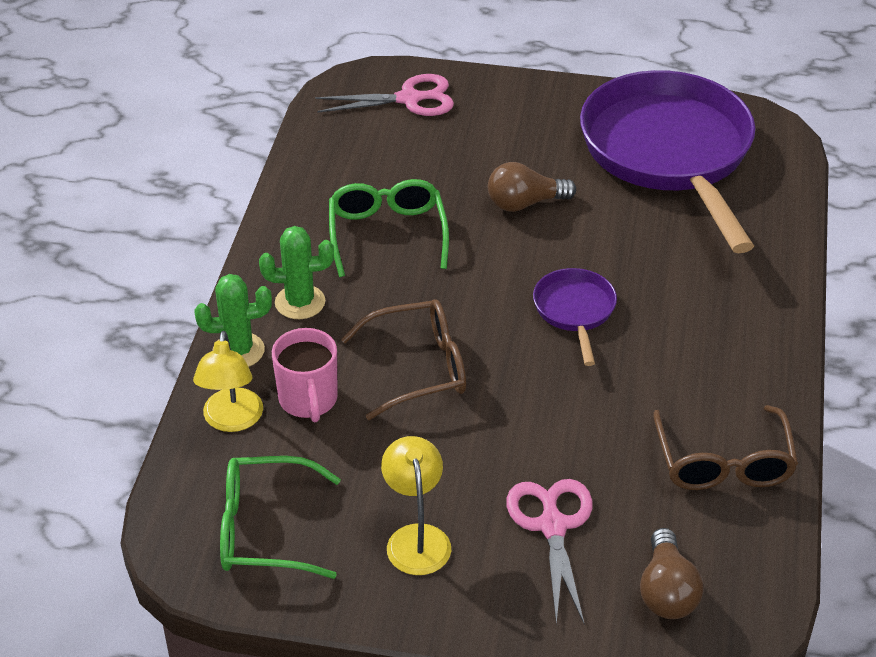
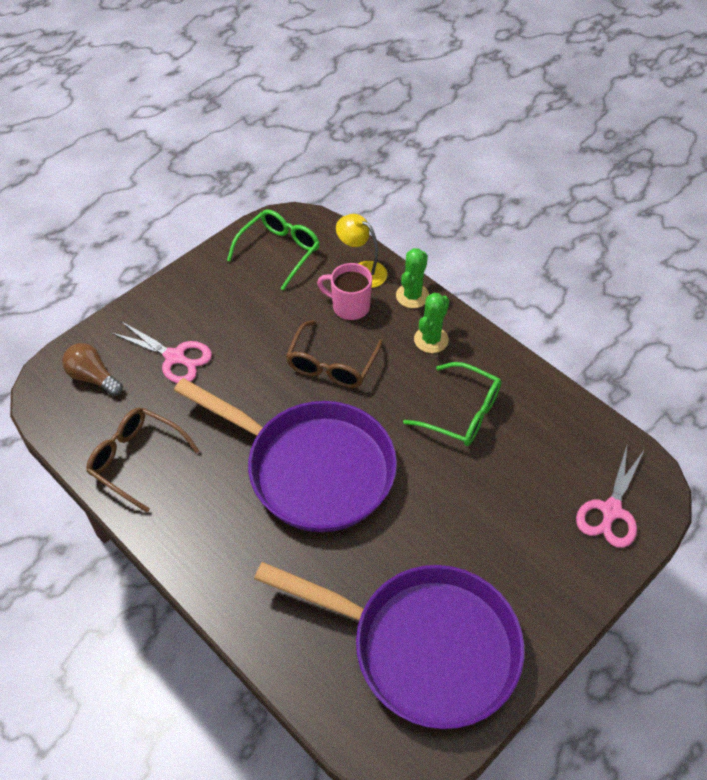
camera: 125 degrees right, 10 degrees up
(416, 538) = (221, 301): yellow lamp -> none
(524, 203) = (436, 508): brown light bulb -> none
(575, 311) = (312, 468): purple pan -> purple pan, size x2.30

